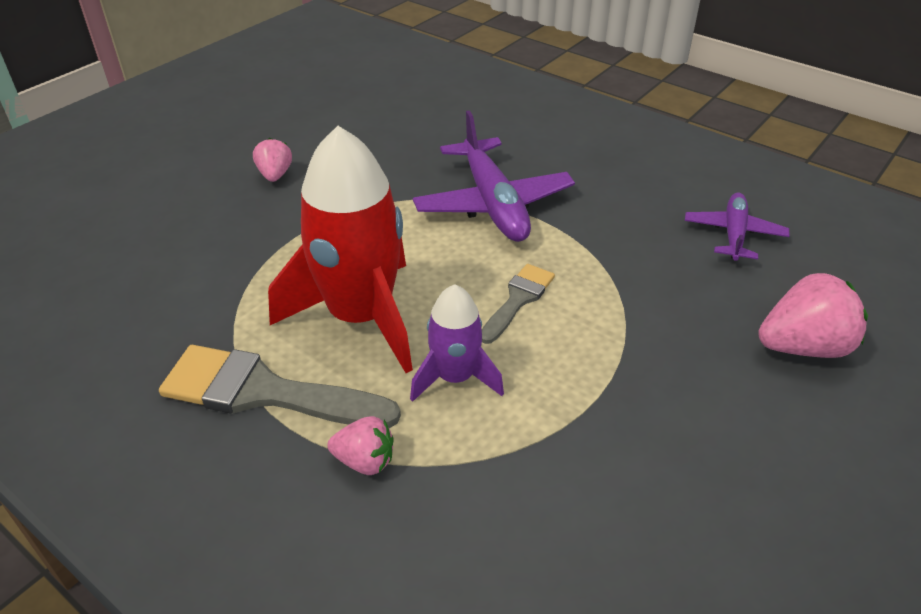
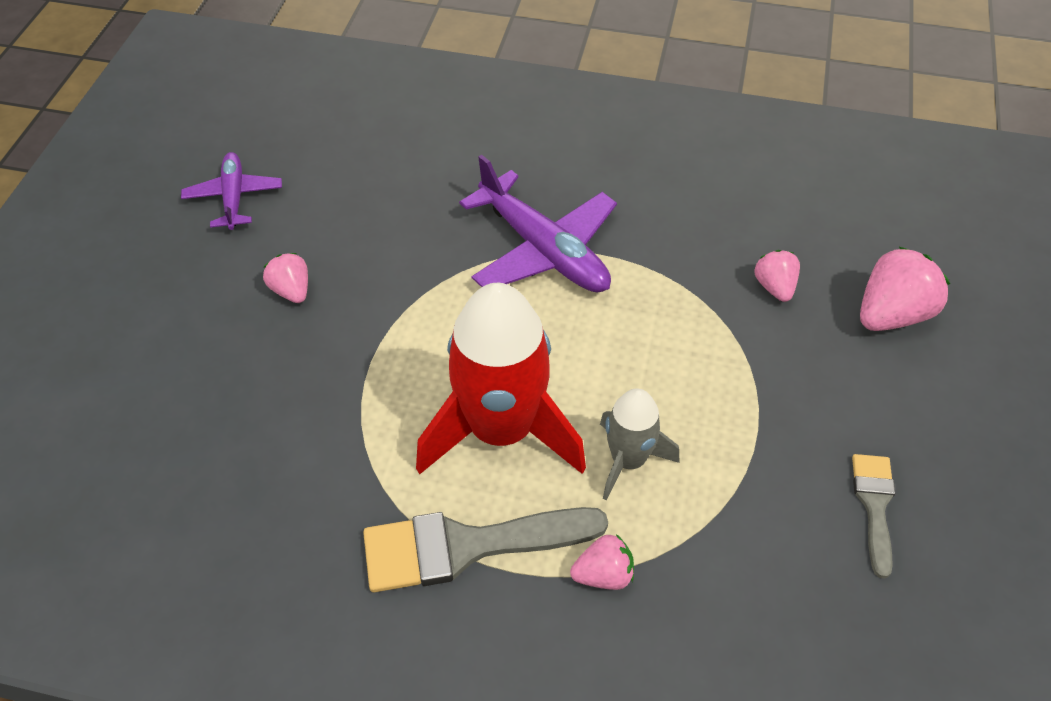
camera: 25 degrees left, 10 degrees up
(455, 378) = (628, 460): purple rocket -> grey rocket
(518, 299) = (634, 355): grey brush -> grey brush (874, 505)
(690, 289) = (774, 287): none -> pink strawberry
(733, 234) = (780, 210): purple plane -> purple plane (234, 197)

